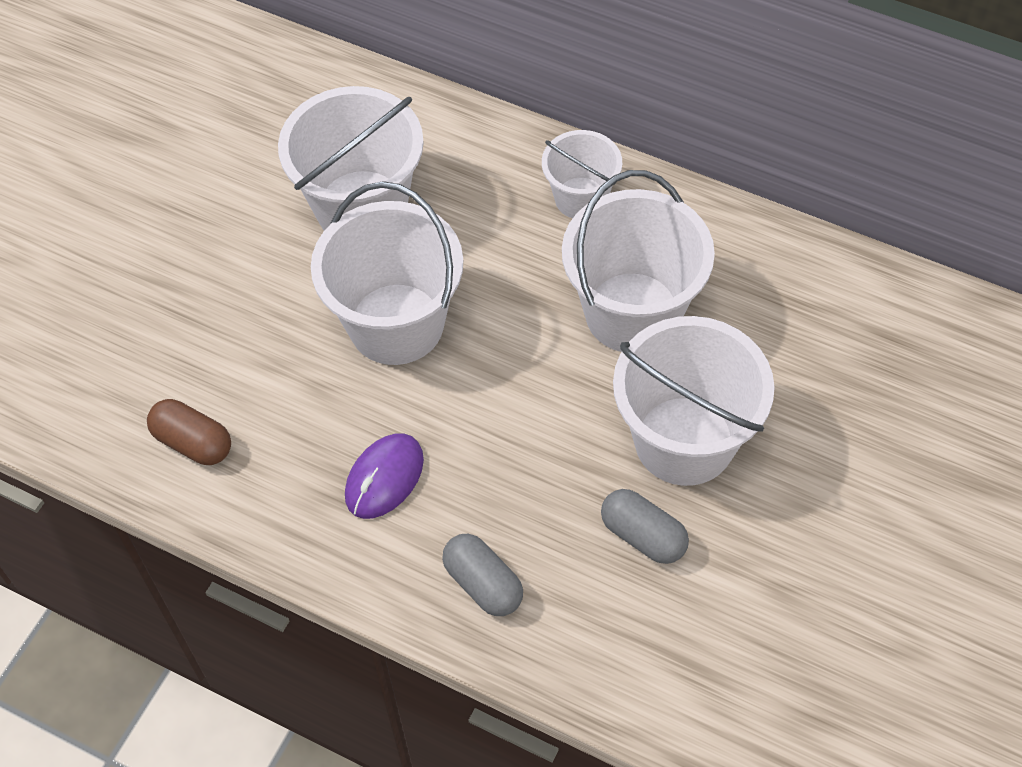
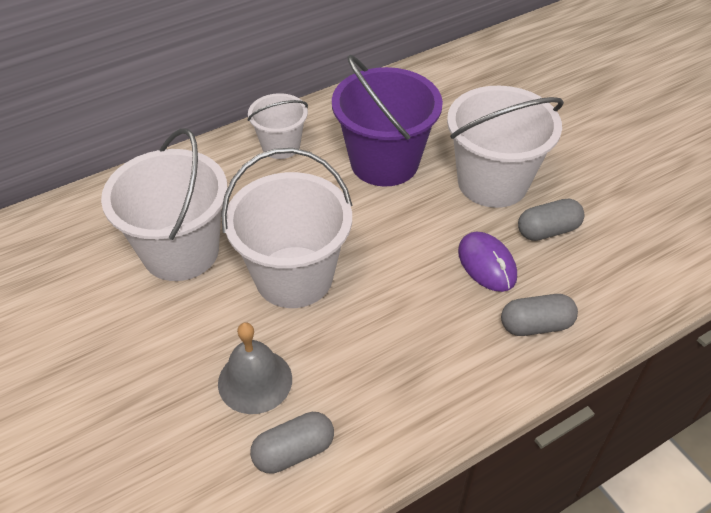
camera: 60 degrees left, 10 degrees down
(193, 442) = (293, 451): brown capsule -> grey capsule
(249, 366) = (255, 381): none -> grey bell
(384, 478) = (415, 341): purple mouse -> purple mouse (486, 264)
(632, 312) = (384, 162): white bucket -> purple bucket

